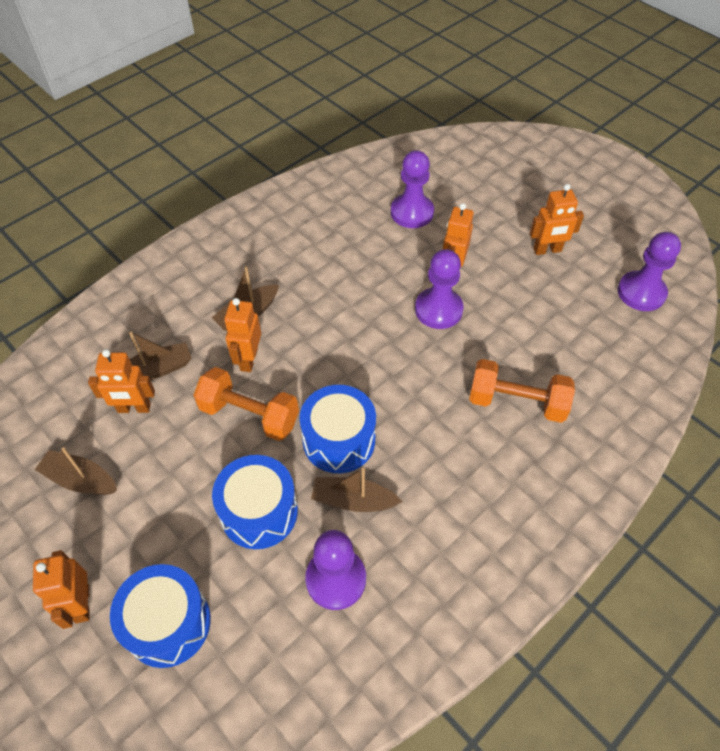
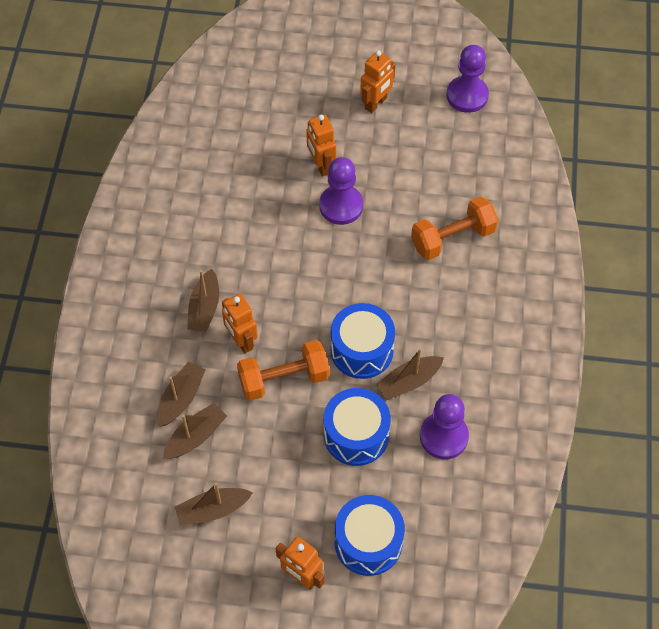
camera: 40 degrees left, 5 degrees up
(134, 408) = (196, 436): orange robot -> brown boat
(412, 212) = (247, 137): purple pawn -> none

